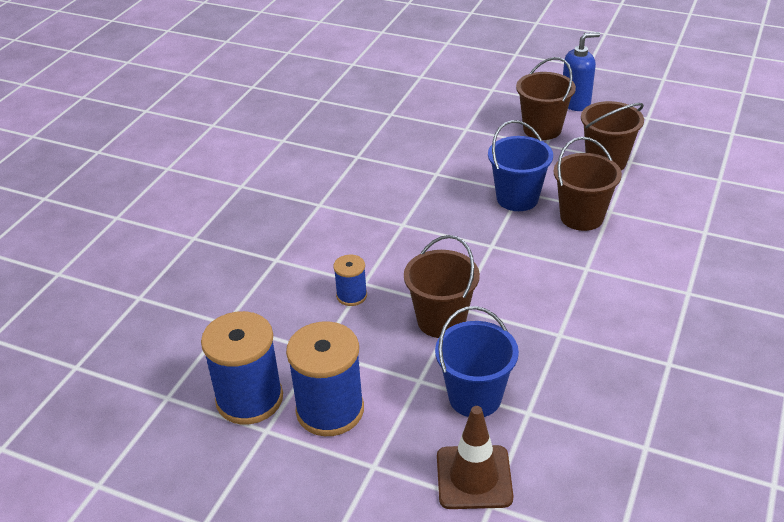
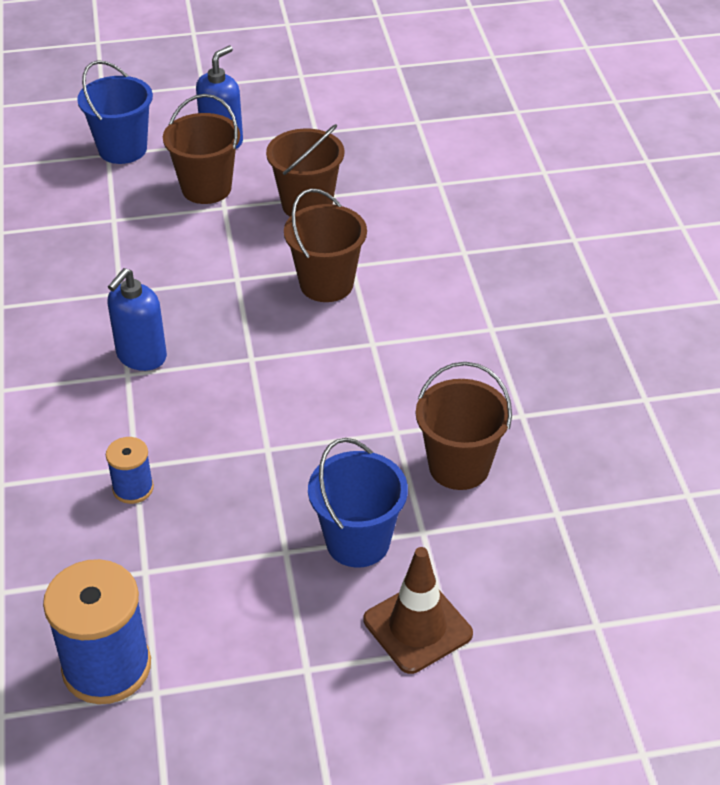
camera: 35 degrees left, 5 degrees up
(330, 410) = (211, 633): blue spool -> none
(419, 217) = (141, 356): none -> blue soap dispenser
(441, 320) = (259, 472): brown bucket -> brown bucket (459, 466)
(517, 198) = (239, 288): blue bucket -> blue bucket (122, 149)

